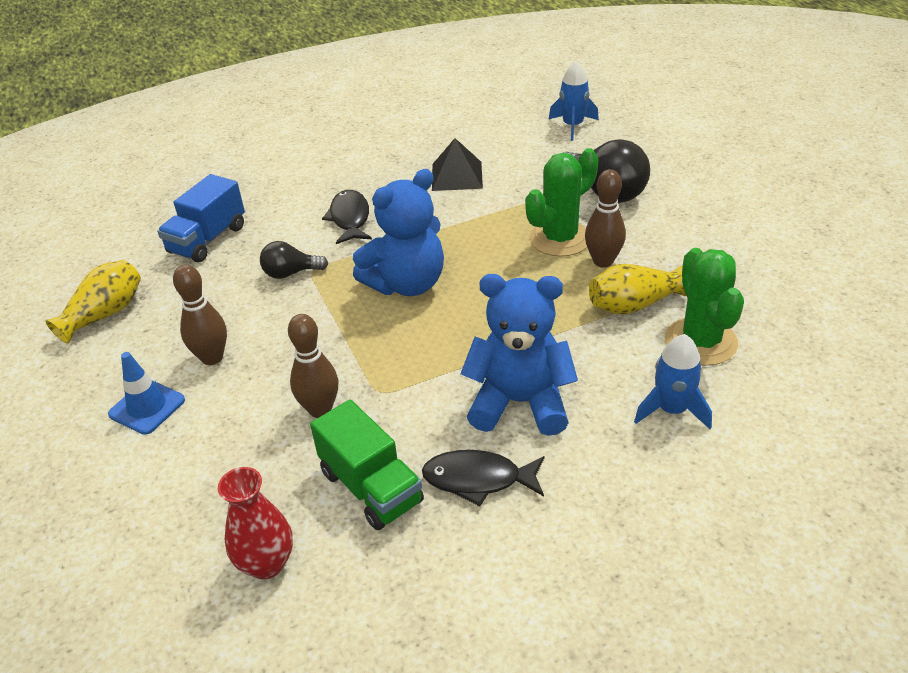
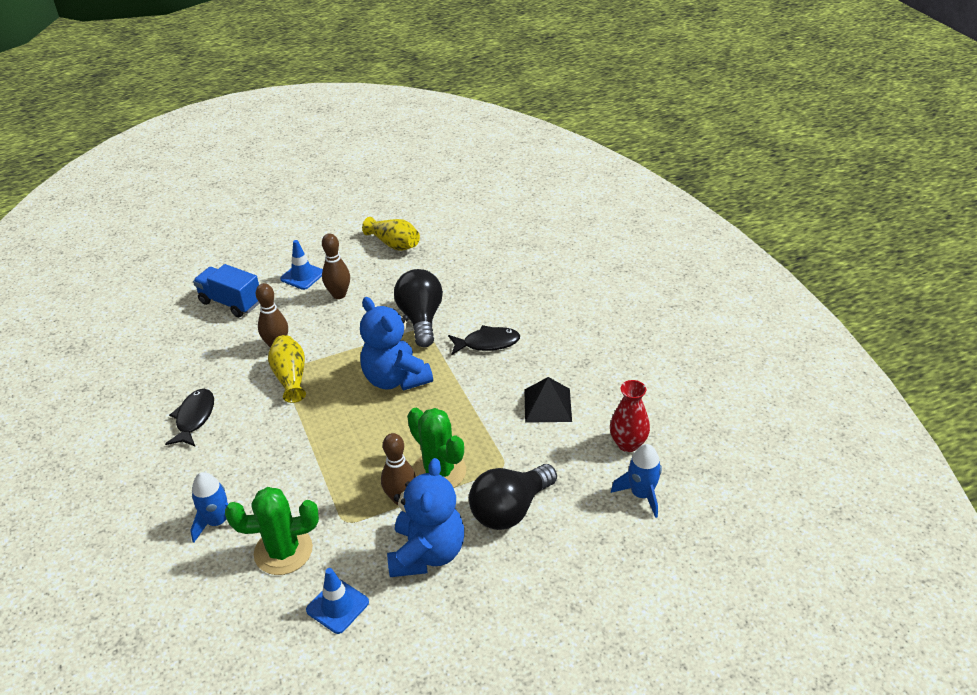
camera: 90 degrees right, 0 degrees up
(208, 240) = (469, 274): blue truck -> blue truck (231, 302)
(267, 563) = (170, 336): red vase -> red vase (628, 444)
(290, 273) = (421, 319): black light bulb -> black light bulb, size x1.77
(371, 487) = (206, 372): green truck -> none
(520, 402) = (252, 439): blue teddy bear -> blue teddy bear (427, 553)
(634, 304) = (339, 513): yellow vase -> yellow vase (290, 377)
(759, 290) = (337, 606): none -> blue traffic cone

